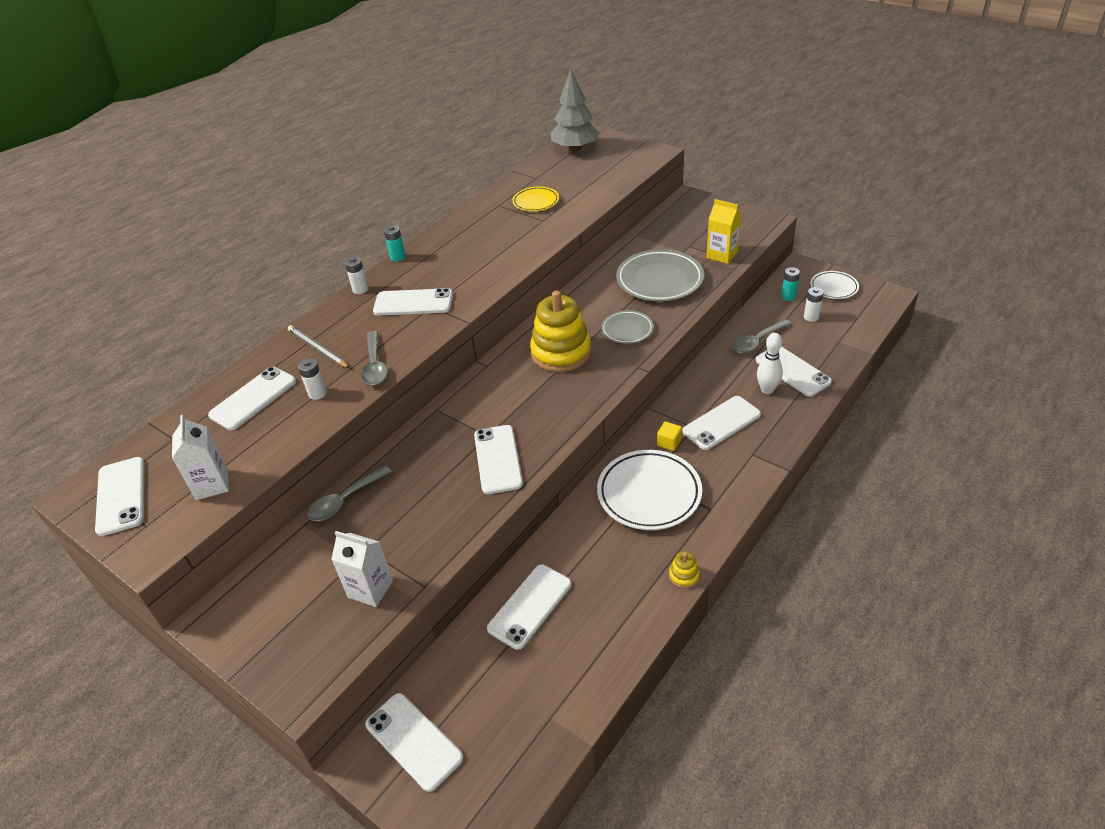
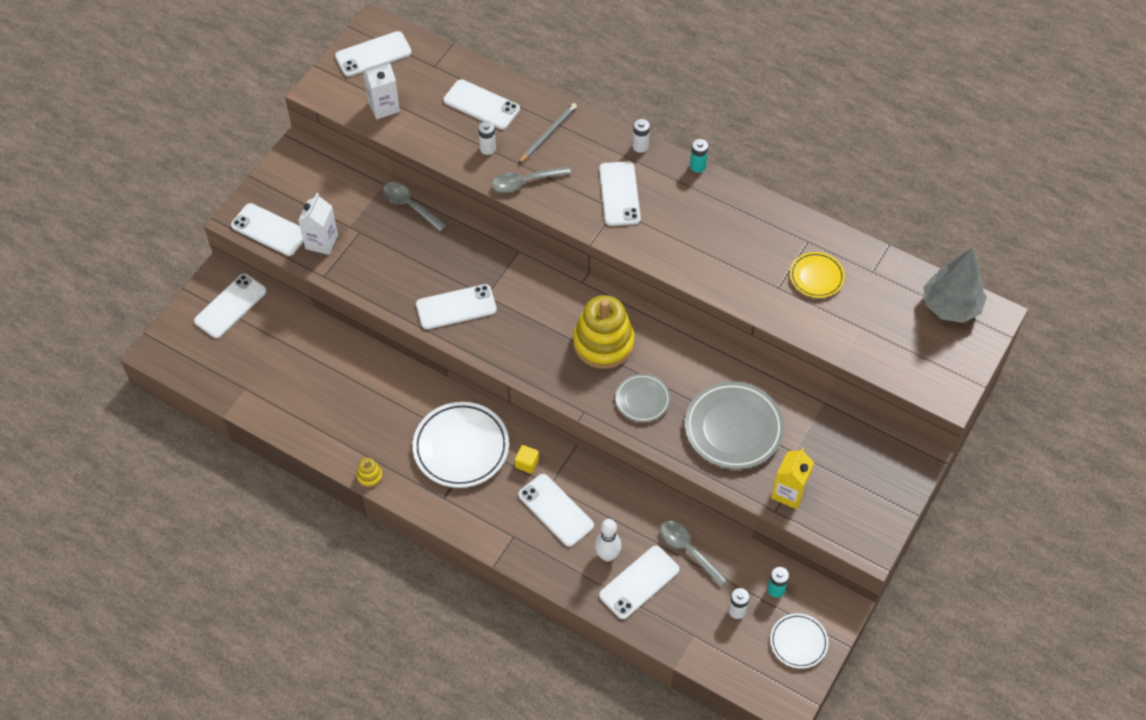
camera: 80 degrees right, 15 degrees up
(530, 606) = (341, 365): white phone -> white phone (269, 230)

